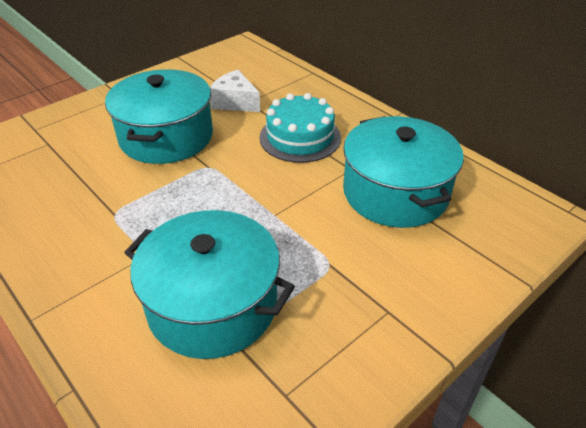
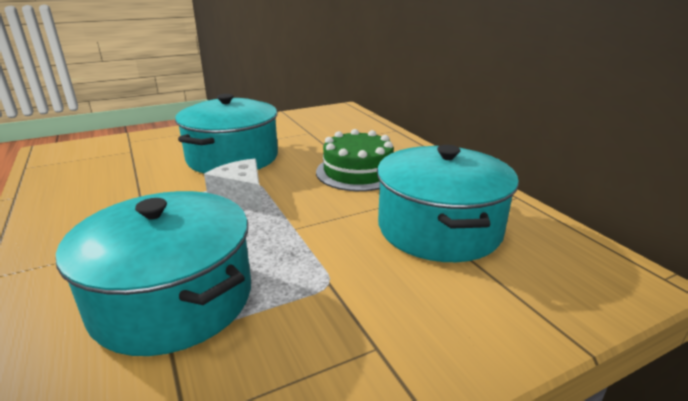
camera: 15 degrees right, 15 degrees down
(235, 102) = (311, 142): white cheese -> white cheese (241, 196)
(300, 137) = (358, 172): turquoise cake -> green cake

